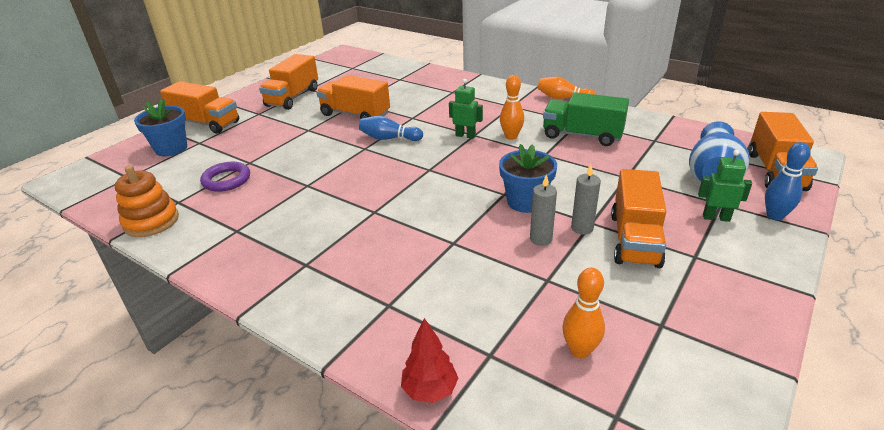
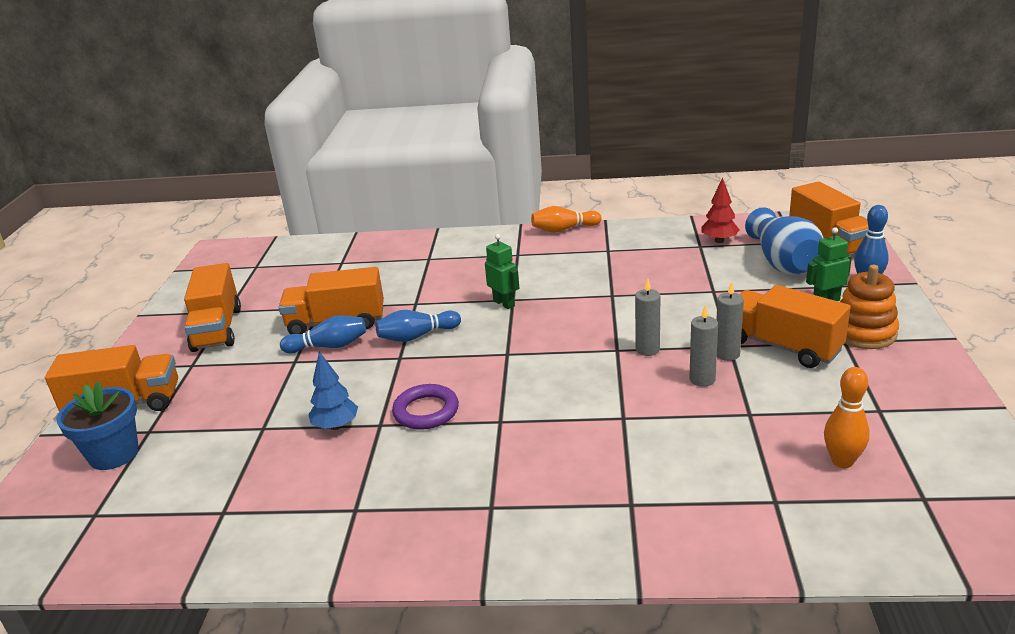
camera: 30 degrees left, 5 degrees down
(151, 221) = (216, 550): orange stacking toy -> orange stacking toy (863, 333)
(226, 180) = (259, 460): purple ring -> purple ring (426, 411)
(284, 176) = (336, 426): none -> blue tree
(335, 127) = (329, 346): none -> blue bowling pin
(430, 390) = (760, 557): red tree -> red tree (719, 241)
(465, 135) = (504, 303): green robot -> green robot turned 60 degrees clockwise
(511, 136) = (556, 288): orange bowling pin -> none
(525, 202) = (647, 349): blue flower pot -> grey candle
(582, 135) = (627, 263): green truck -> none
(634, 239) = (782, 346): orange truck -> orange truck turned 150 degrees clockwise

